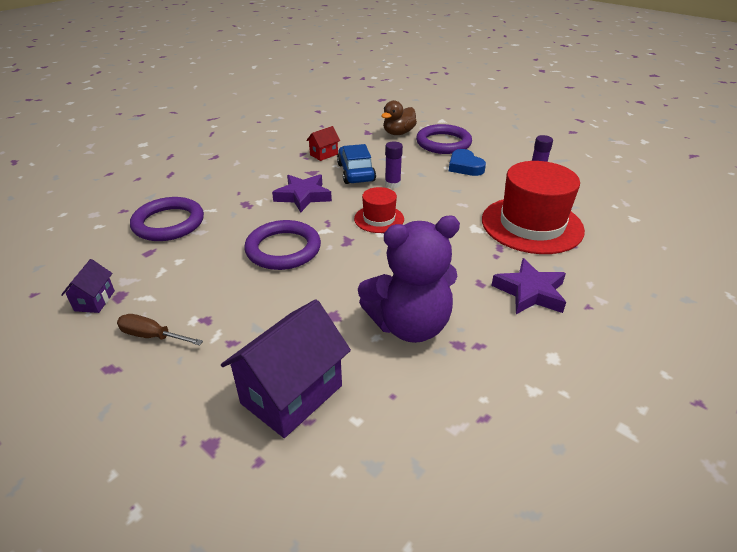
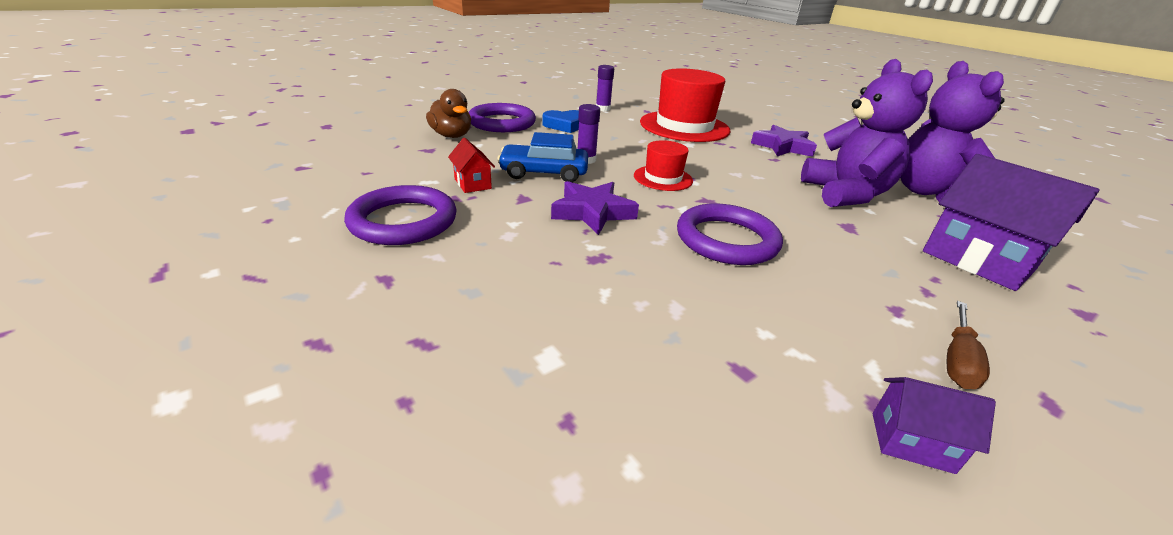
camera: 80 degrees left, 5 degrees down
(168, 223) = (642, 344): purple ring -> purple ring (403, 221)
(461, 404) = (928, 193): none -> purple teddy bear

